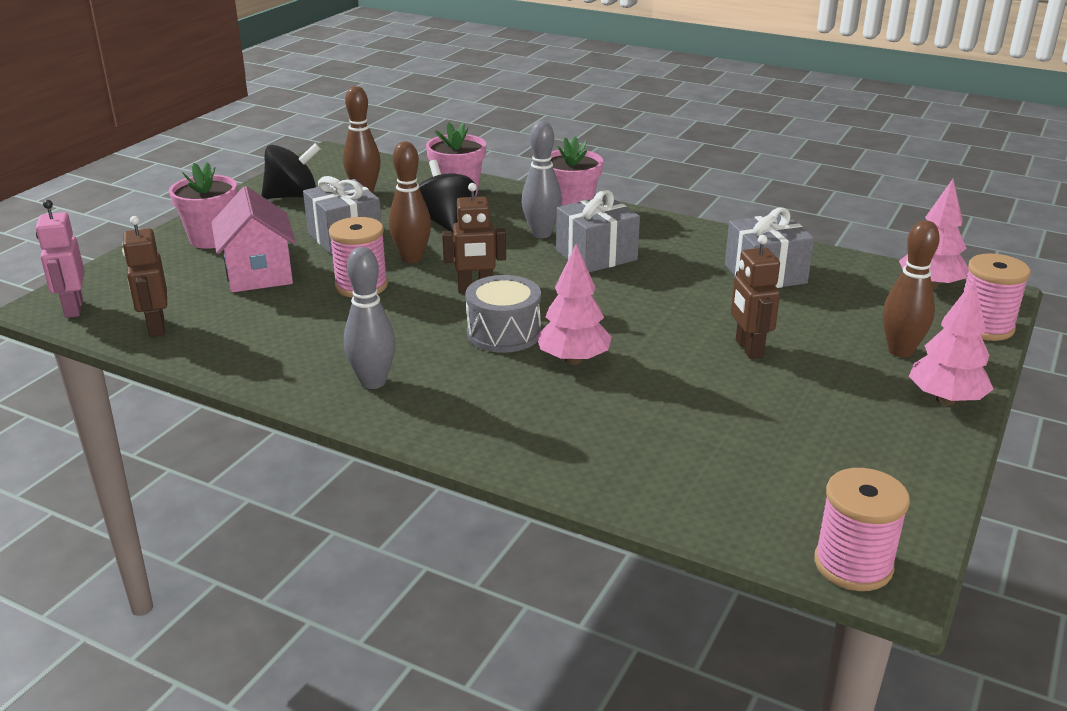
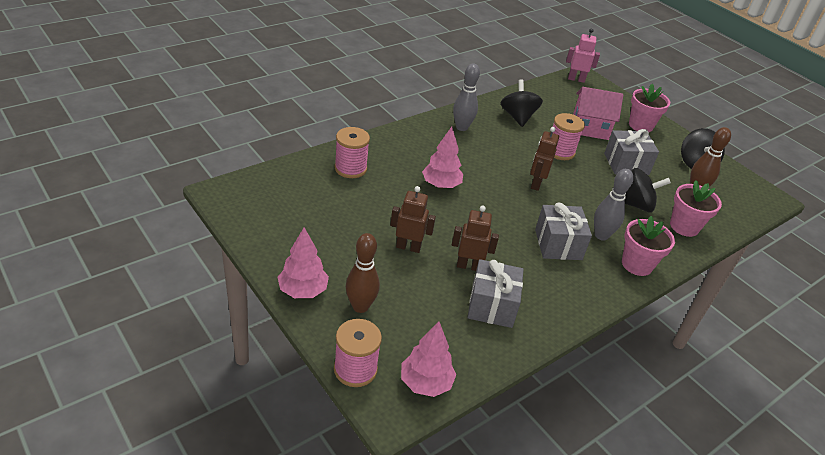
camera: 110 degrees right, 10 degrees up
(156, 327) = (546, 93): brown robot -> brown robot (468, 266)
(280, 338) = (517, 117): none -> black spinning top
(412, 258) = (587, 177): brown bowling pin -> none
(503, 333) = (482, 175): grey drum -> none
(853, 565) = (235, 186): pink spool -> pink spool (350, 168)

